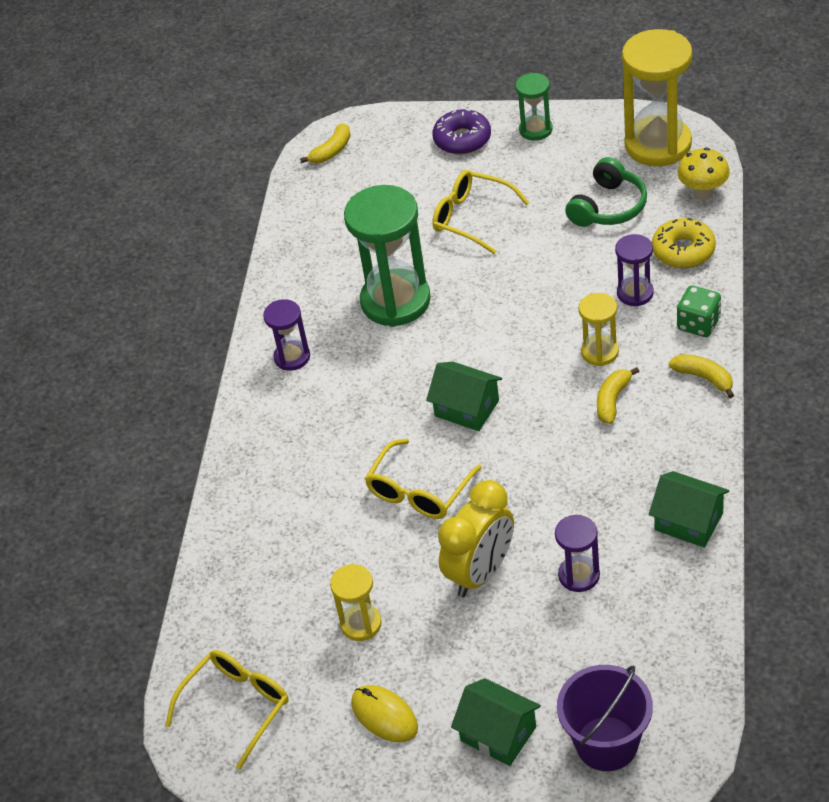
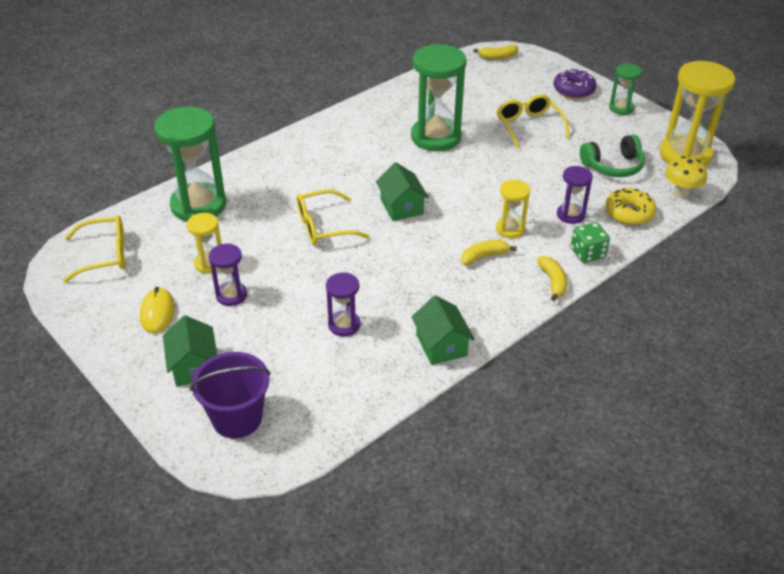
camera: 35 degrees right, 5 degrees down
(254, 572) = (198, 205): none -> green hourglass
(292, 357) = (351, 129): purple hourglass -> purple hourglass (231, 295)
(481, 572) = (298, 285): yellow clock -> none

